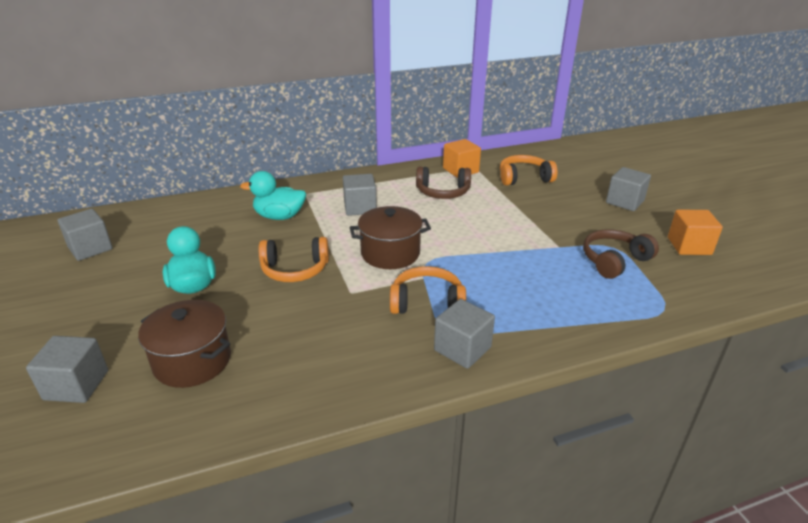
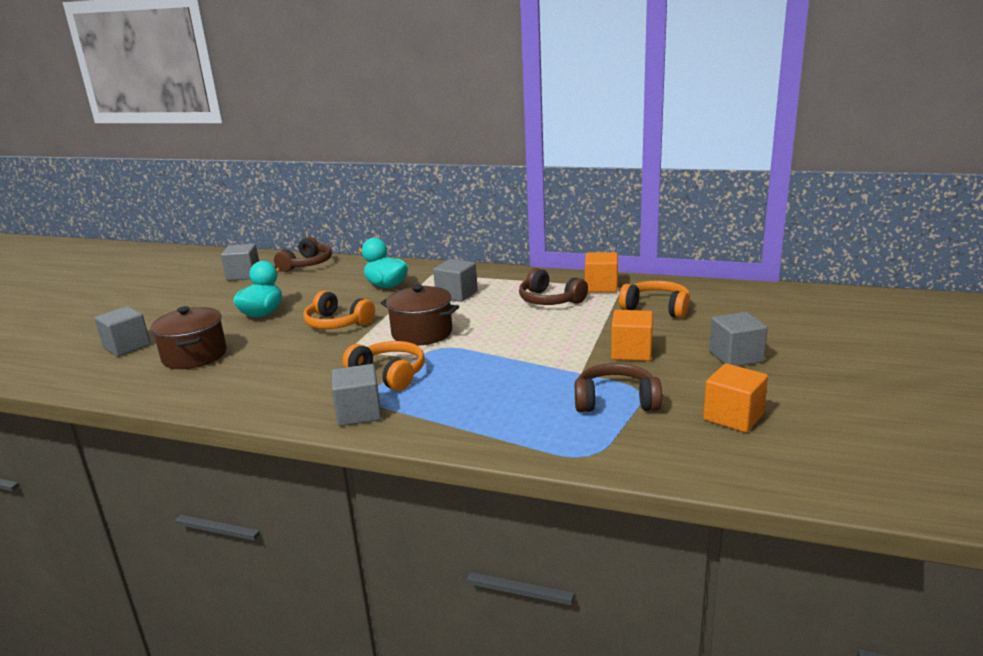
camera: 40 degrees right, 10 degrees down
(152, 216) = (307, 264): none -> brown headphones
(563, 218) = (631, 352): none -> orange cube

